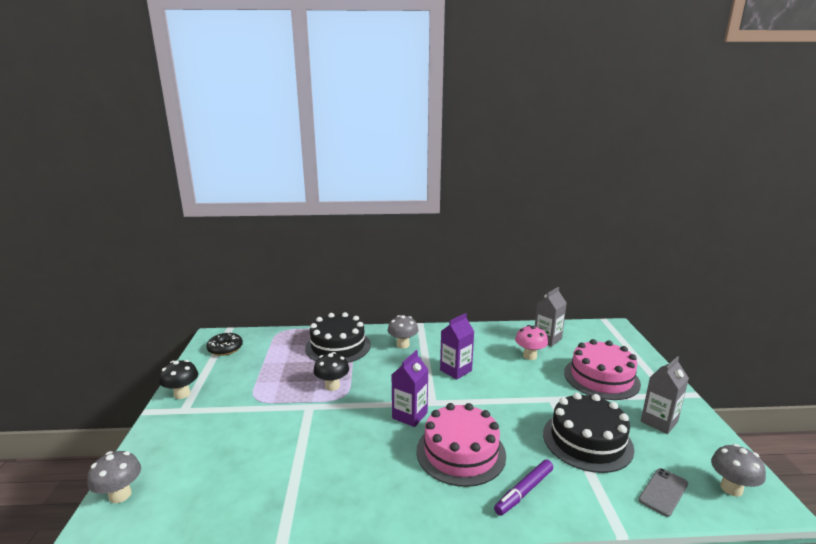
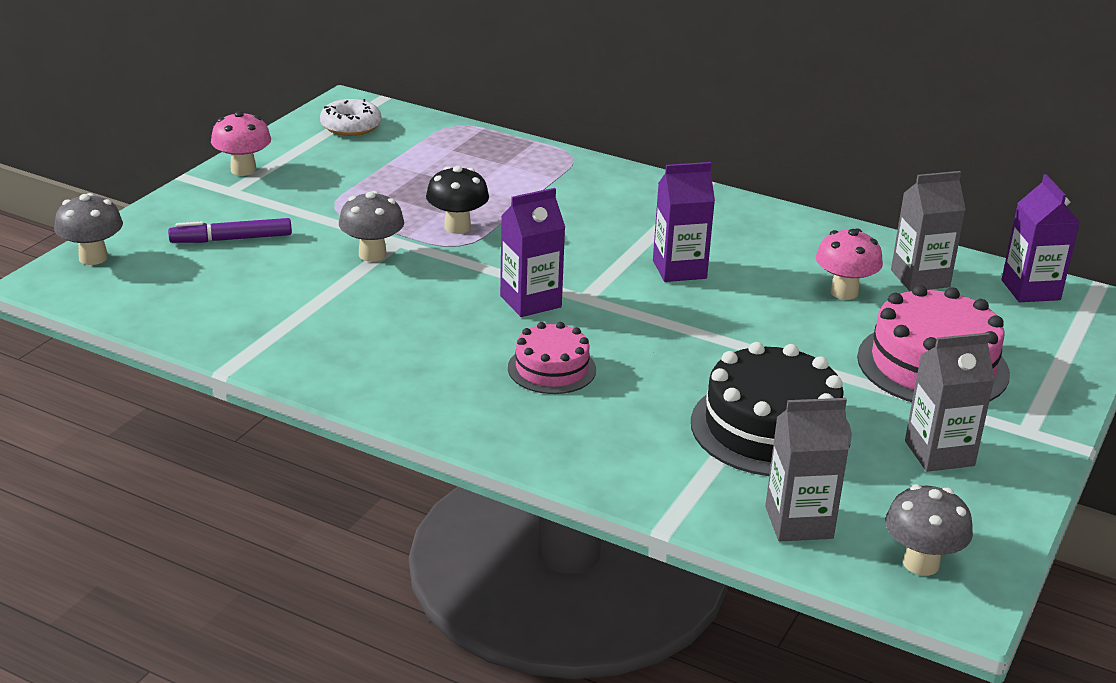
camera: 30 degrees right, 10 degrees up
(182, 394) = (243, 170): black mushroom -> pink mushroom
(225, 348) = (351, 126): black donut -> white donut
(338, 346) = (524, 175): black cake -> none
(403, 345) = (635, 205): grey mushroom -> grey mushroom (372, 254)
(460, 452) = (551, 369): pink cake -> pink cake, size x0.58
(524, 491) = (586, 441): purple marker -> purple marker (231, 239)
(587, 330) = (1030, 290): none -> purple carton
(663, 492) = (799, 522): grey phone -> grey carton

